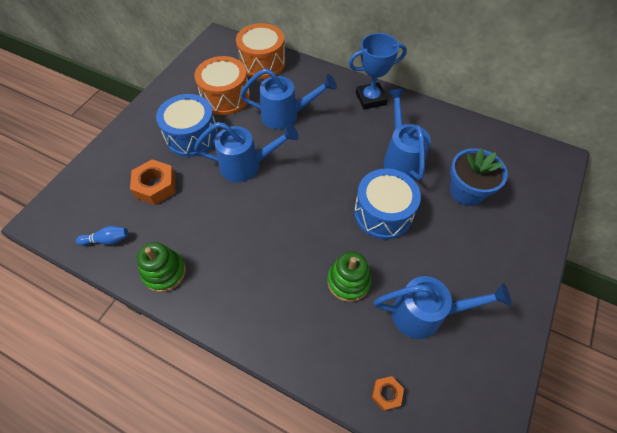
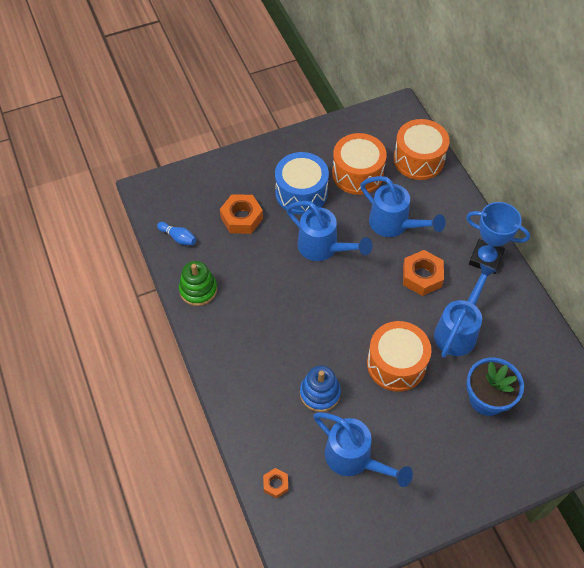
camera: 40 degrees right, 0 degrees up
(340, 138) = (422, 276): none -> orange nut
(348, 281) = (320, 393): green stacking toy -> blue stacking toy
(383, 213) = (396, 364): blue drum -> orange drum

